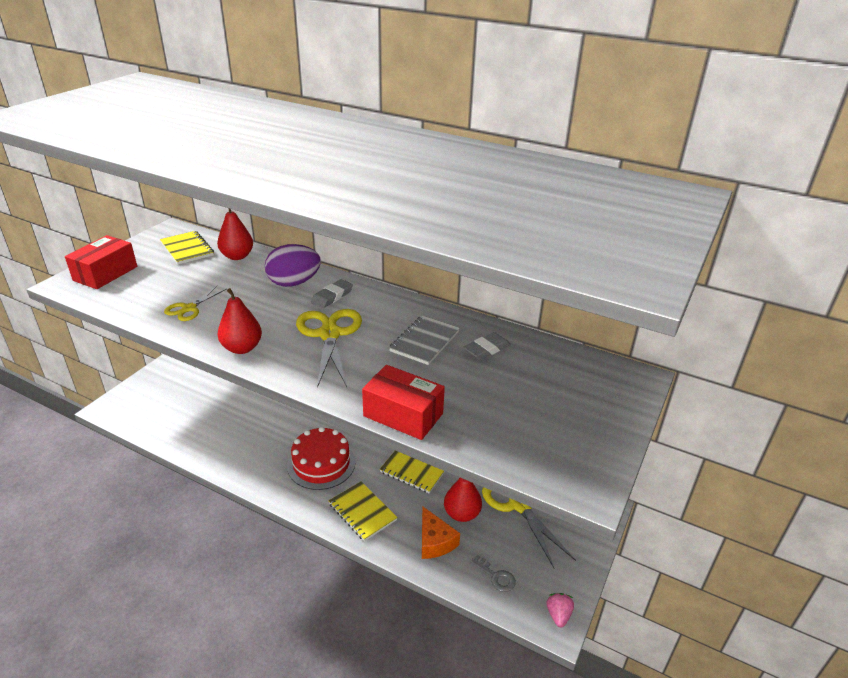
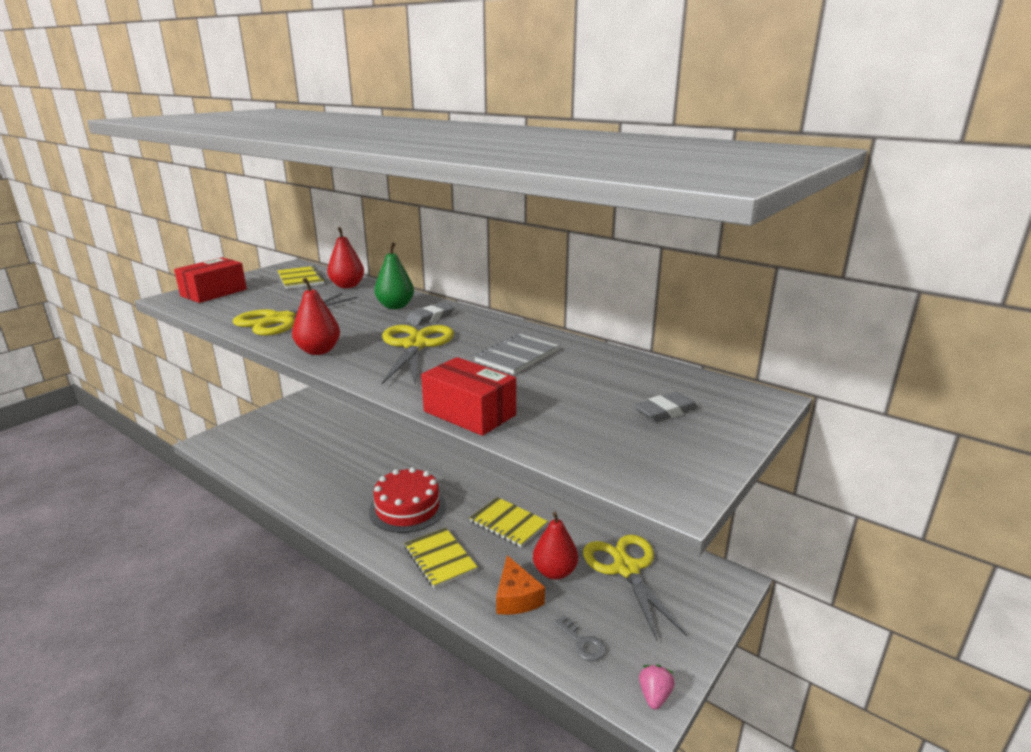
camera: 10 degrees right, 10 degrees down
(189, 308) = (280, 320): yellow scissors -> yellow scissors, size x1.78
(294, 283) = (395, 306): purple egg -> green pear
(486, 349) = (585, 365): grey eraser -> grey eraser (665, 411)

